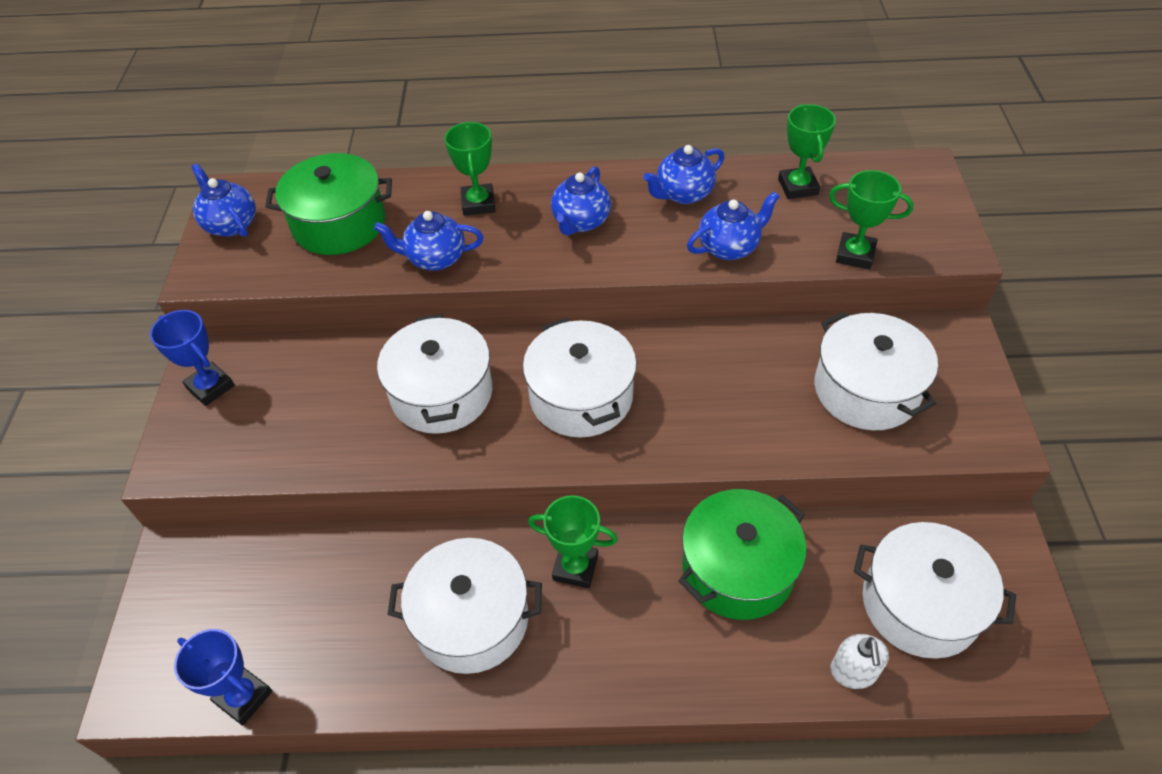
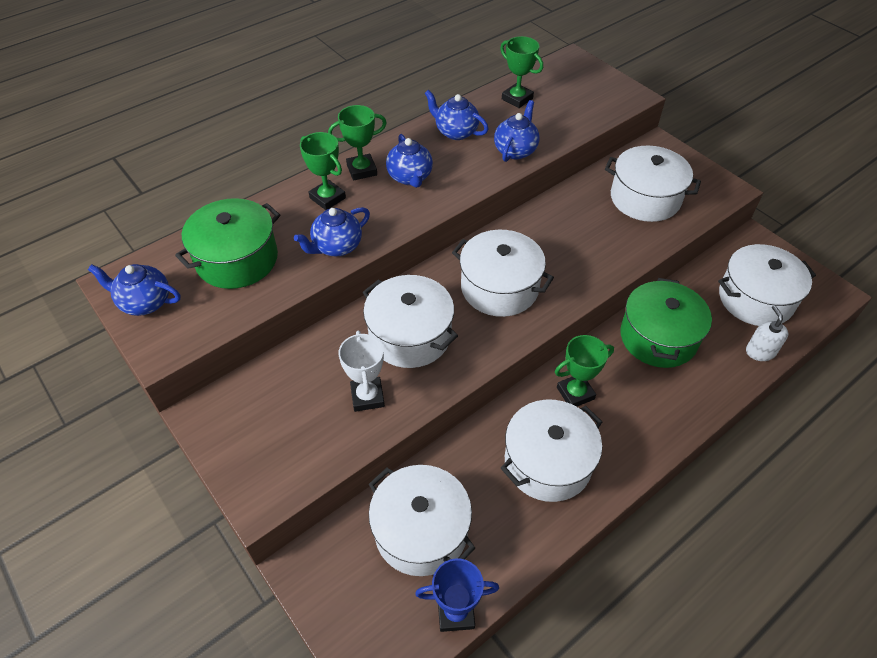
camera: 40 degrees left, 0 degrees up
(210, 387) = (232, 430): blue trophy -> none
(292, 597) = (421, 531): none -> white pot
(343, 429) = (367, 396): none -> white trophy
(683, 194) = (455, 132): blue teapot -> blue teapot turned 105 degrees clockwise
(853, 672) = (760, 352): white soap dispenser -> white soap dispenser turned 150 degrees counterclockwise
(855, 255) = (586, 122): green trophy -> green trophy (362, 170)

